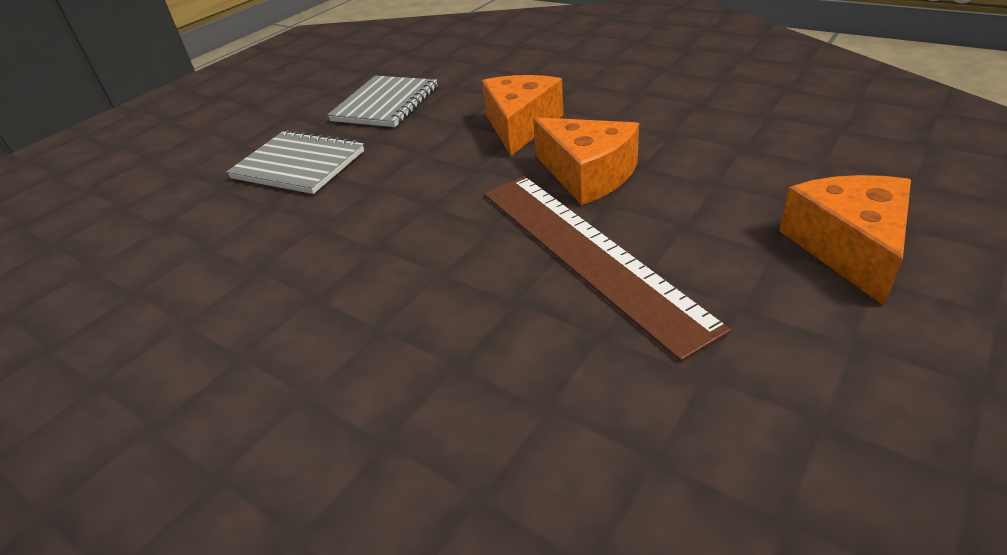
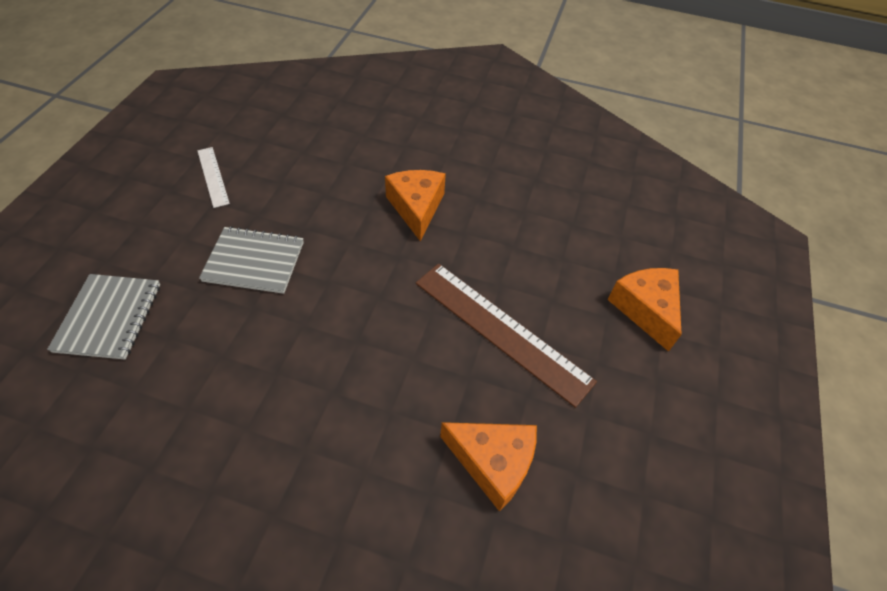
camera: 25 degrees left, 15 degrees up
(300, 97) = (213, 176): none -> white ruler
(386, 104) = (296, 184): grey notebook -> grey notebook (109, 317)
(587, 175) = (480, 257): orange cheese -> orange cheese (493, 463)

